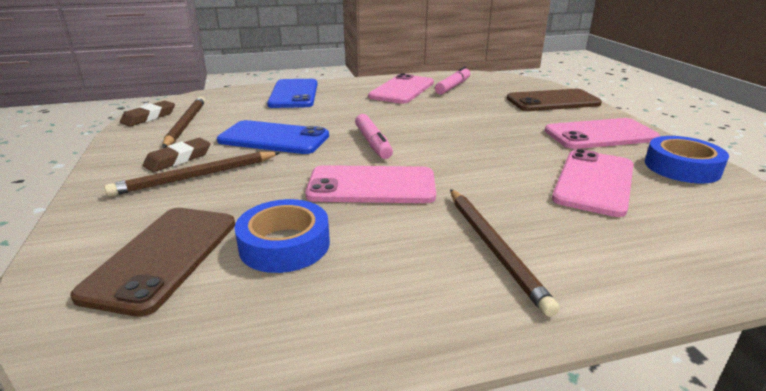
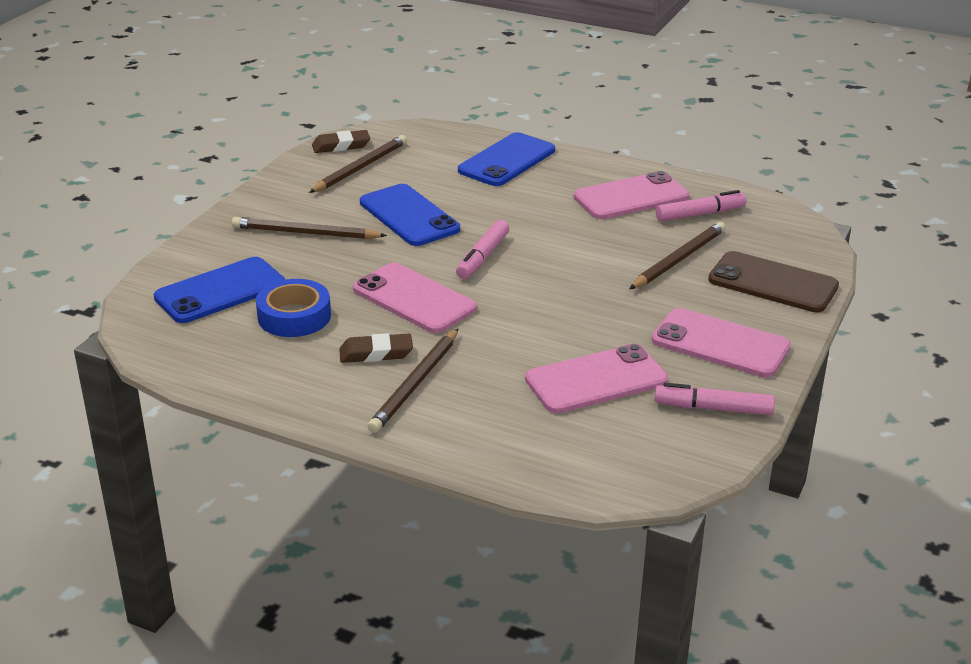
camera: 40 degrees right, 5 degrees up
(163, 257) = (220, 291): brown phone -> blue phone
(178, 159) = (312, 209): brown eraser -> brown eraser (376, 353)
(487, 106) = (678, 259): none -> brown pencil
(682, 167) = (713, 408): blue tape -> pink marker

